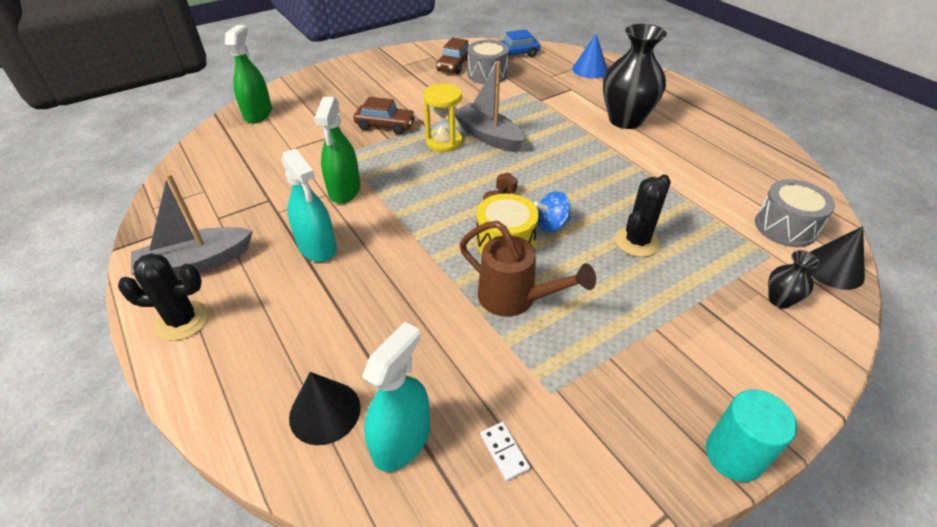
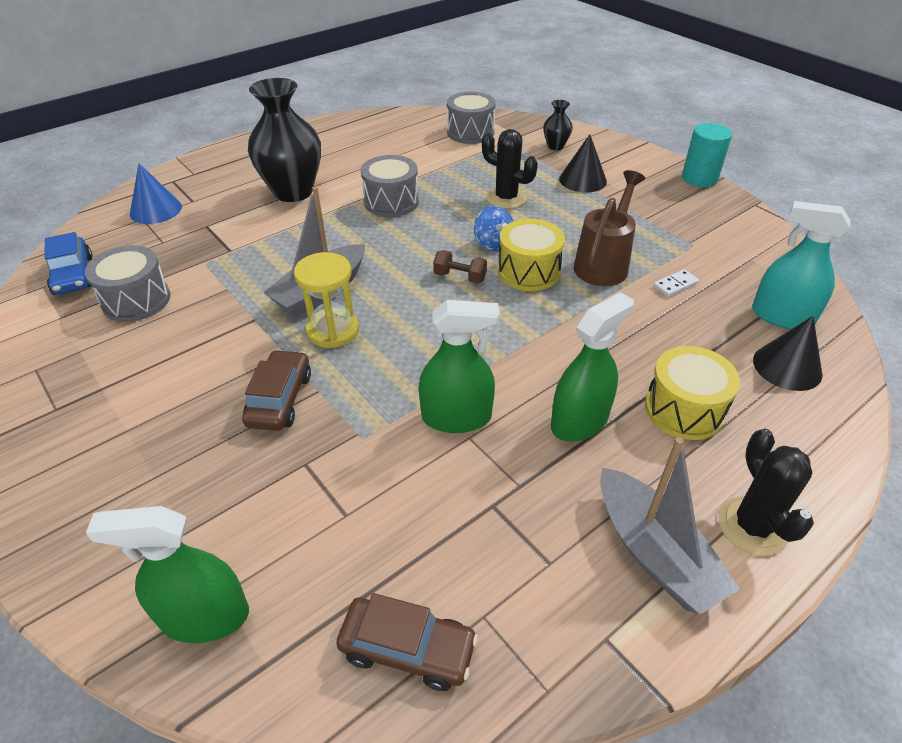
camera: 95 degrees left, 0 degrees up
(303, 311) = (684, 409): none -> yellow drum
(317, 247) = (579, 421): turquoise spray bottle -> green spray bottle
(454, 65) = (85, 339): brown car -> brown car (407, 649)
(504, 452) = (757, 265): white domino -> white domino (675, 285)
(617, 168) = (391, 202): none -> grey drum
(833, 269) = (514, 123): black cone -> black cone (582, 180)

